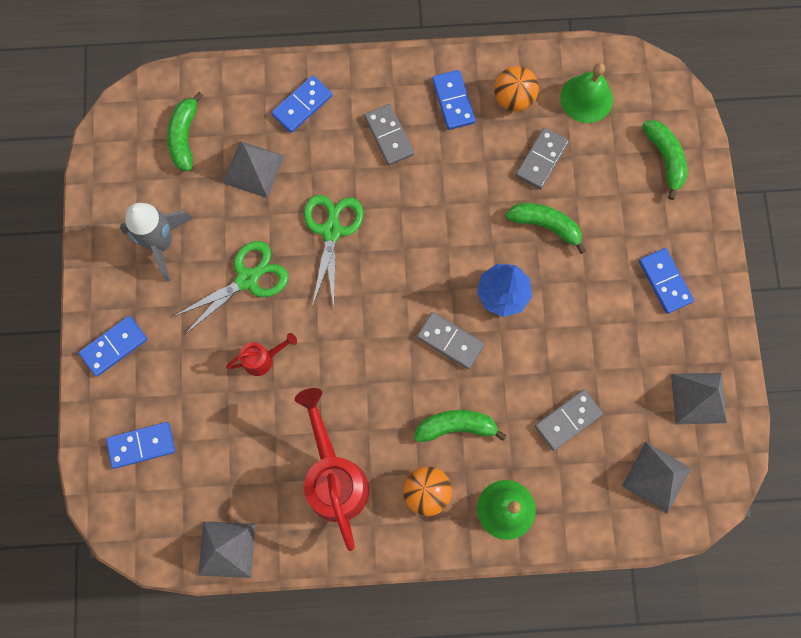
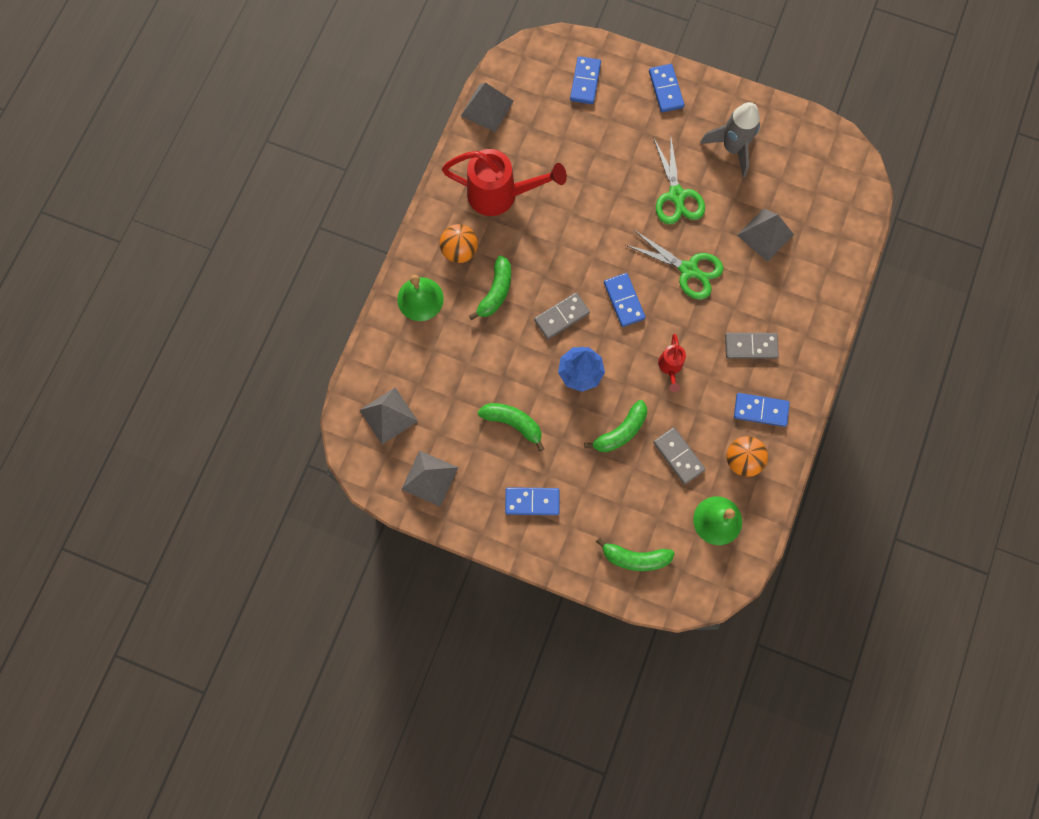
camera: 115 degrees right, 0 degrees up
(184, 137) = (814, 196): green banana -> green banana (513, 423)
(263, 359) = (610, 183): red watering can -> red watering can (670, 367)
(302, 105) = (805, 292): blue domino -> blue domino (624, 301)
(568, 420) = (461, 373): grey domino -> none

